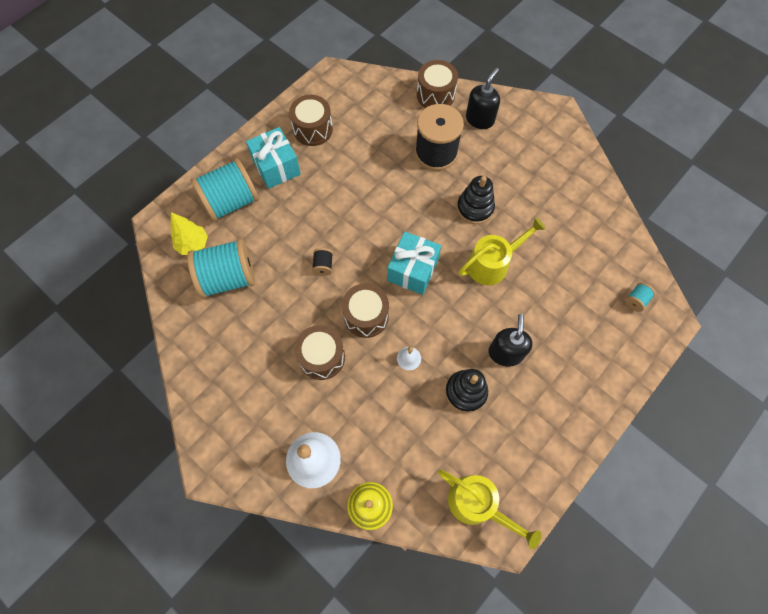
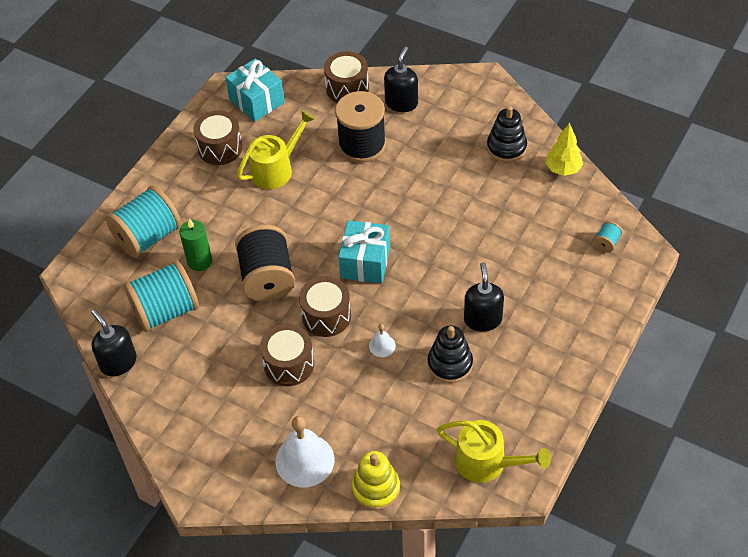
camera: 10 degrees left, 15 degrees down
(175, 319) = (118, 362): none -> black soap dispenser
(193, 245) = (117, 287): yellow tree -> yellow tree (563, 169)
(269, 236) = (199, 261): none -> green candle
(276, 167) = (189, 193): turquoise gift -> turquoise gift (256, 101)
(323, 266) = (267, 278): black spool -> black spool, size x2.41
(475, 208) = (417, 190): black stacking toy -> black stacking toy (506, 148)
(492, 263) = (448, 239): yellow watering can -> yellow watering can (276, 169)

